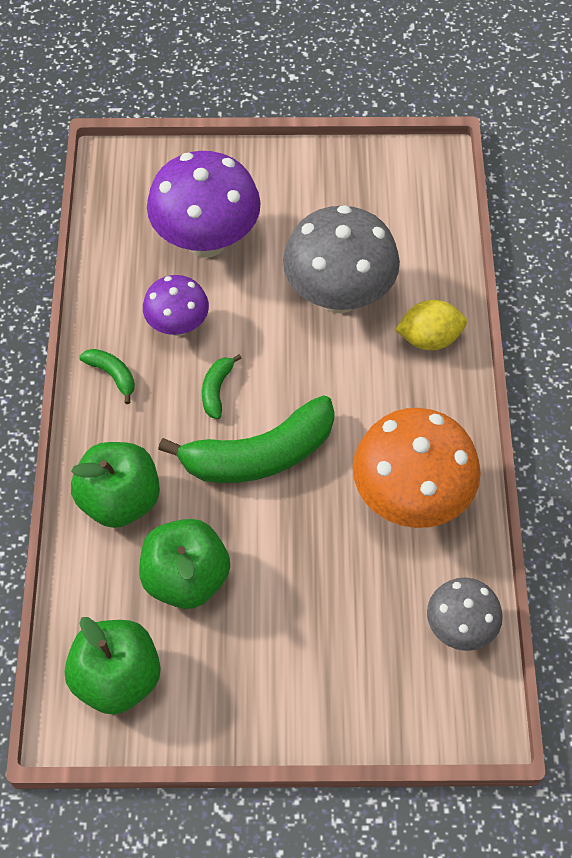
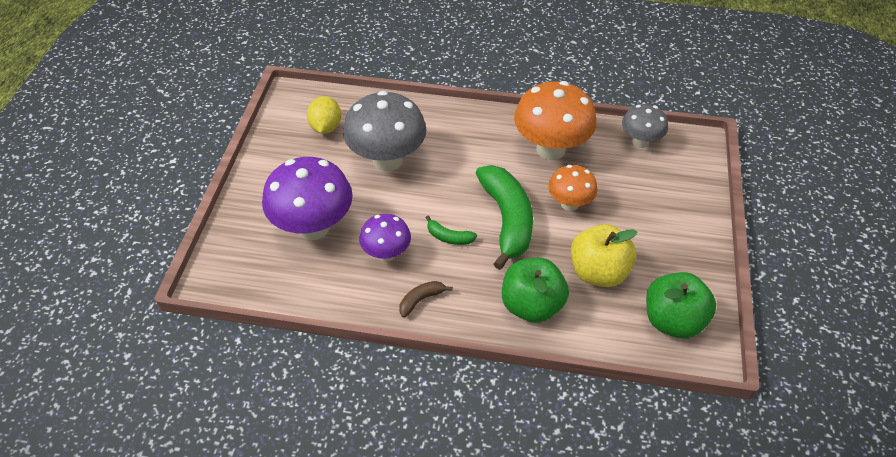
camera: 80 degrees left, 10 degrees down
(112, 375) = (421, 300): green banana -> brown banana
(186, 578) = (598, 272): green apple -> yellow apple
(304, 532) = (569, 204): none -> orange mushroom
(429, 338) = (434, 122): yellow lemon -> yellow lemon (326, 127)

